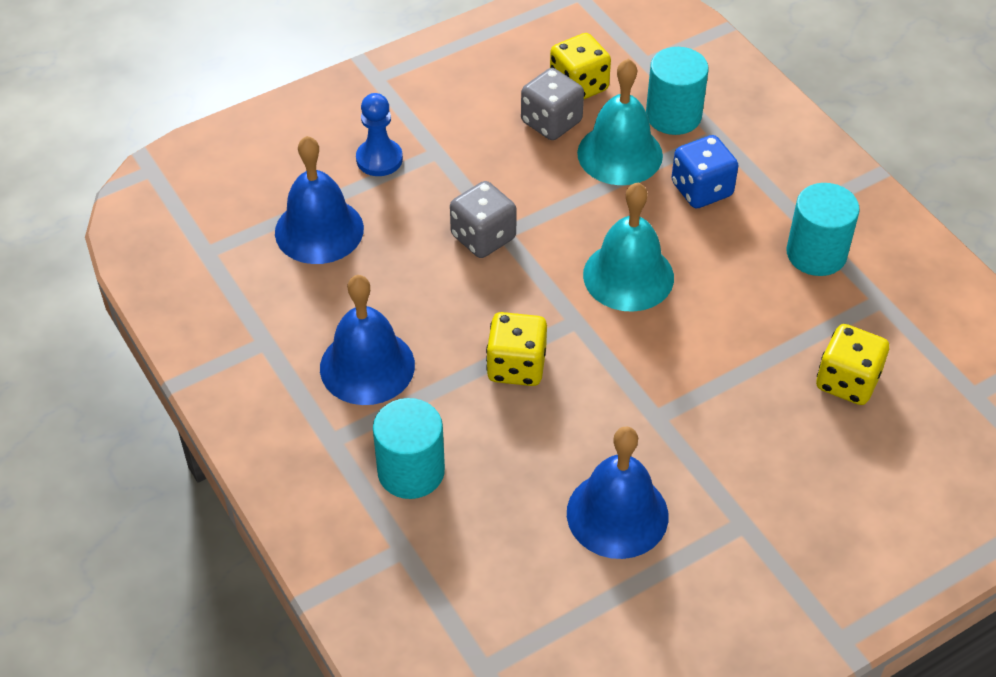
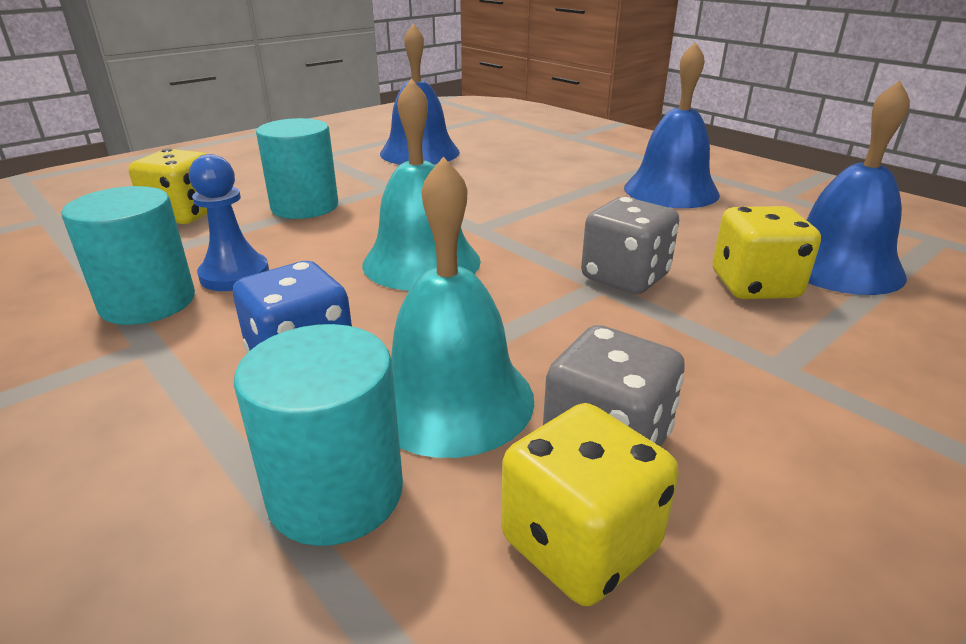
camera: 170 degrees right, 20 degrees down
(379, 159) = (860, 346): blue pawn -> blue pawn (235, 275)
(411, 471) = (588, 156): turquoise cylinder -> turquoise cylinder (304, 207)
(516, 366) = (529, 200): yellow dice -> yellow dice (754, 286)

